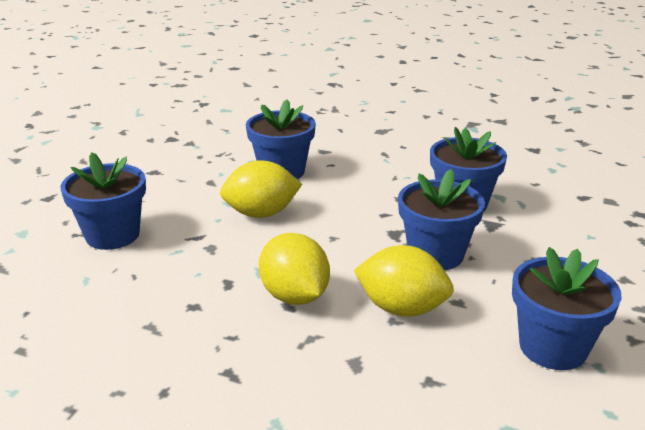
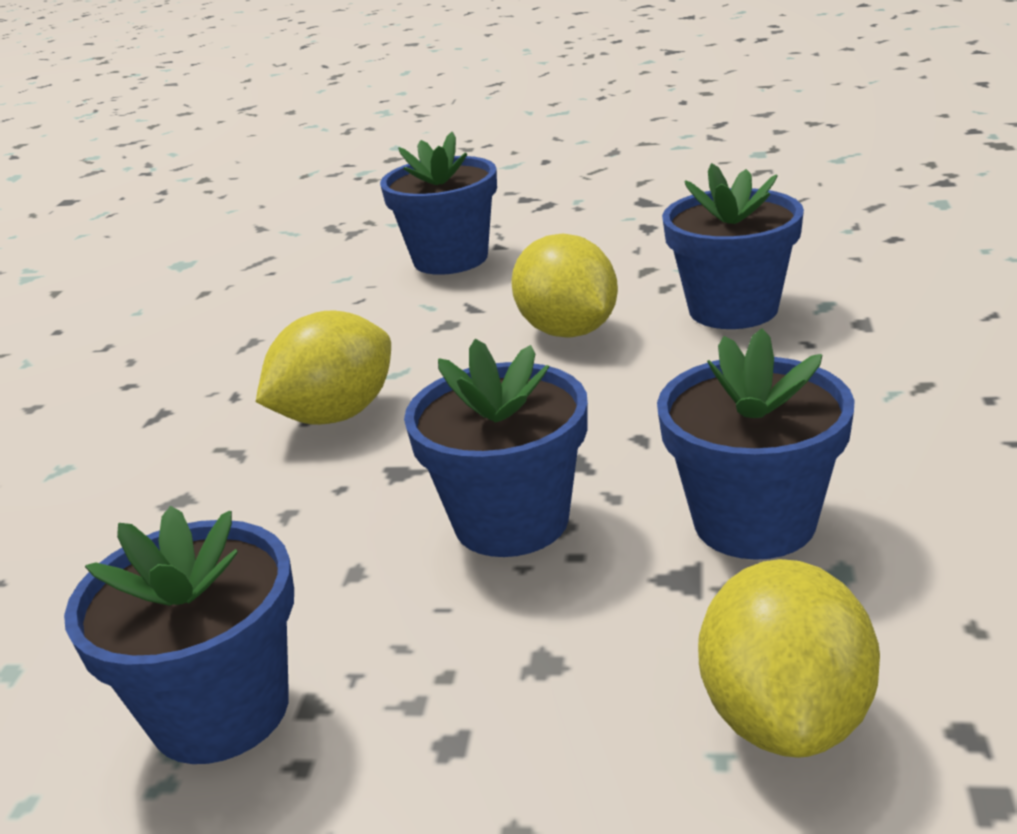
camera: 80 degrees right, 0 degrees up
(402, 308) = (321, 515): yellow lemon -> yellow lemon (786, 717)

